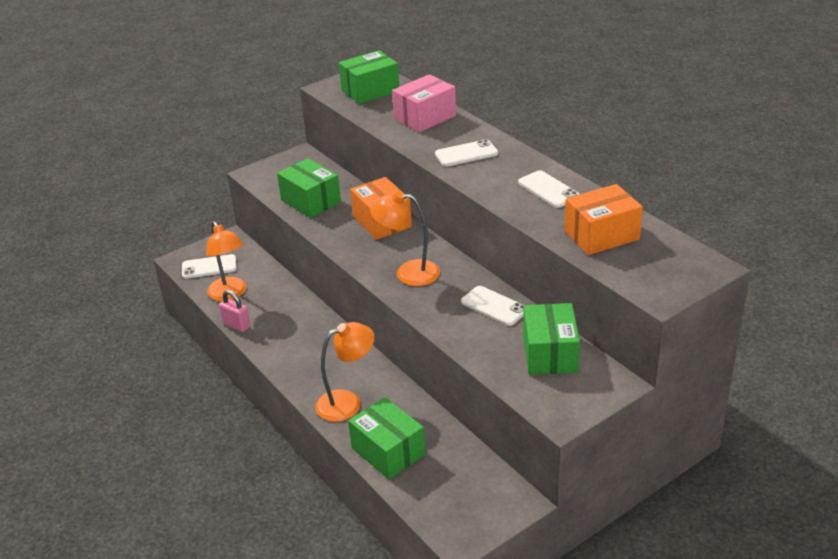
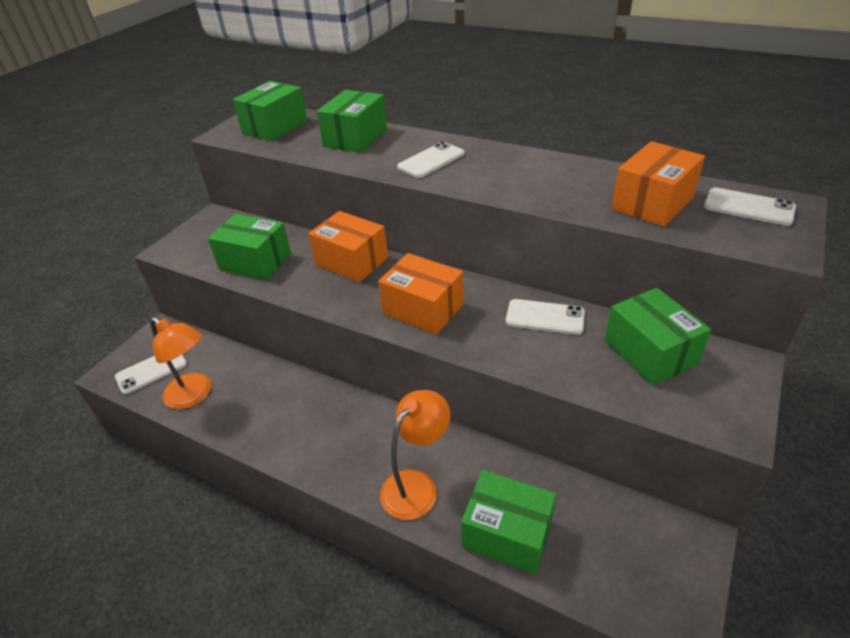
camera: 25 degrees left, 5 degrees up
(236, 325) = (223, 432): pink padlock -> none
(408, 273) = (423, 309): orange lamp -> orange box
(425, 117) = (355, 138): pink box -> green box
(548, 189) = (550, 173): white phone -> white phone (748, 207)

